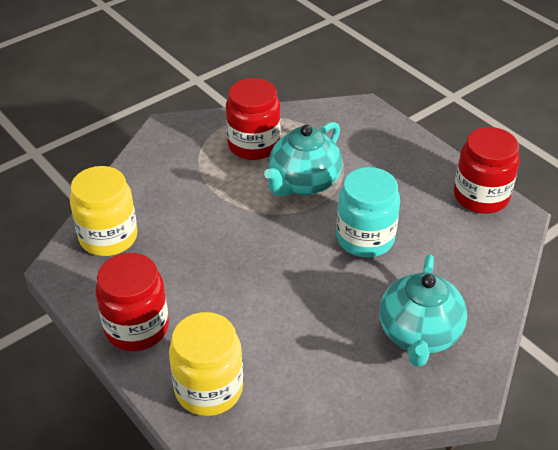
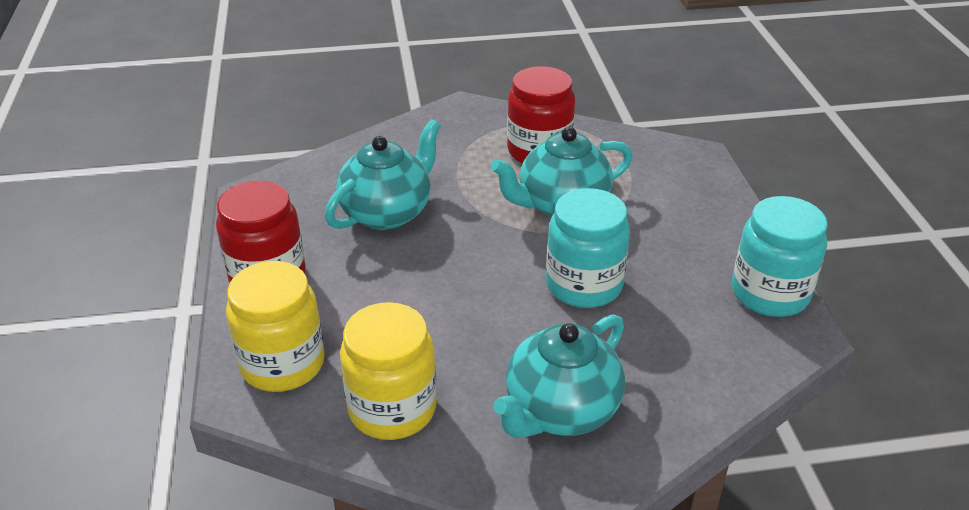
camera: 30 degrees right, 5 degrees down
(108, 237) = (317, 185): yellow jar -> yellow jar (392, 409)
(183, 238) = (387, 212): none -> turquoise teapot
(481, 196) = (770, 293): red jar -> turquoise jar

